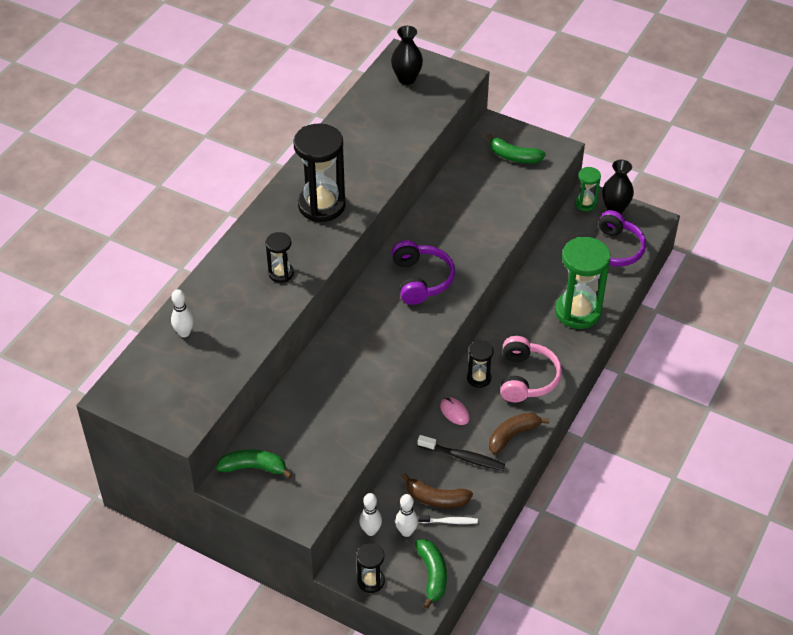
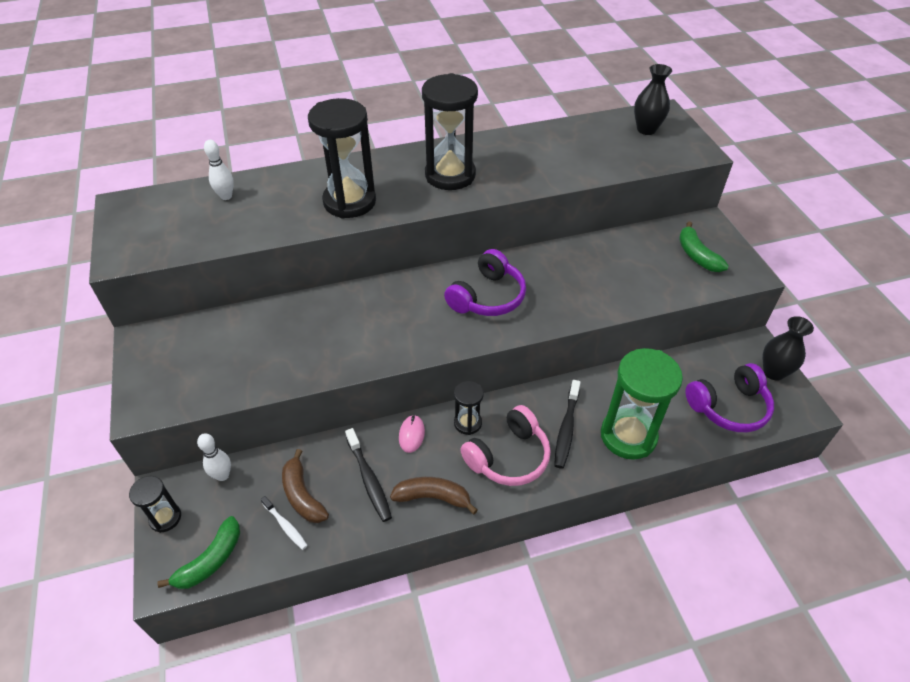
camera: 45 degrees right, 0 degrees up
(254, 468) = (171, 342): green banana -> none
(281, 273) = (349, 202): black hourglass -> black hourglass, size x1.96
(406, 532) = (244, 502): white bowling pin -> none
(539, 335) = (566, 429): none -> black toothbrush
(585, 203) = (746, 348): green hourglass -> none

